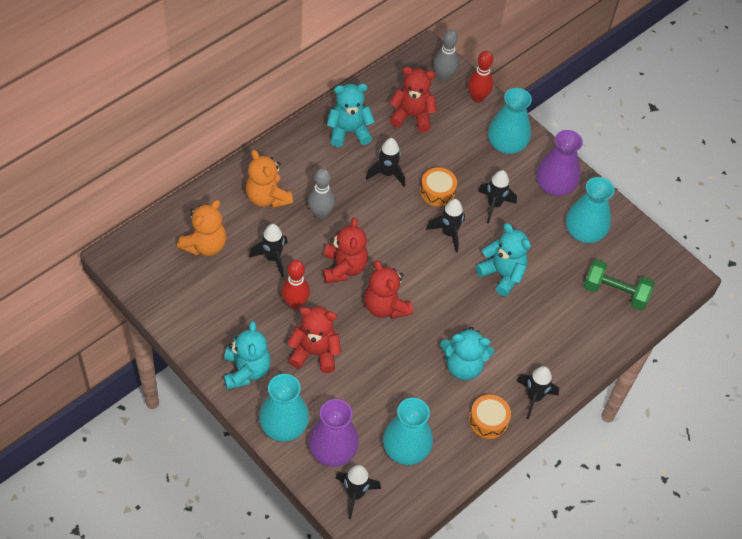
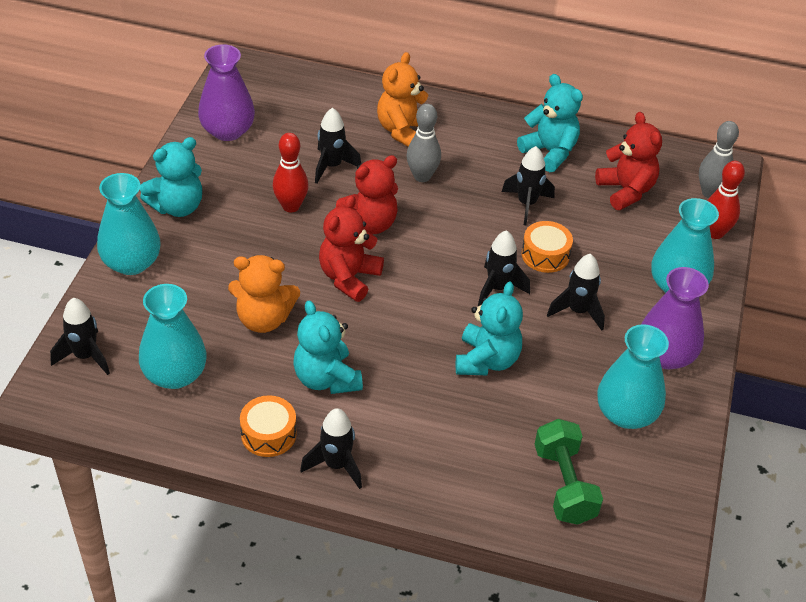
camera: 60 degrees right, 10 degrees down
(205, 245) = (303, 114): orange teddy bear -> orange teddy bear (263, 319)
(315, 353) = (241, 247): red teddy bear -> none
(332, 450) = (129, 314): purple vase -> purple vase (227, 131)

